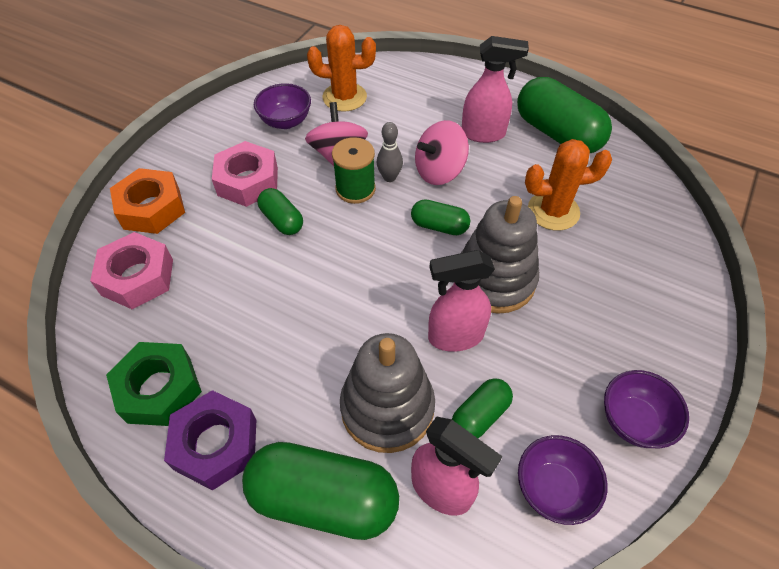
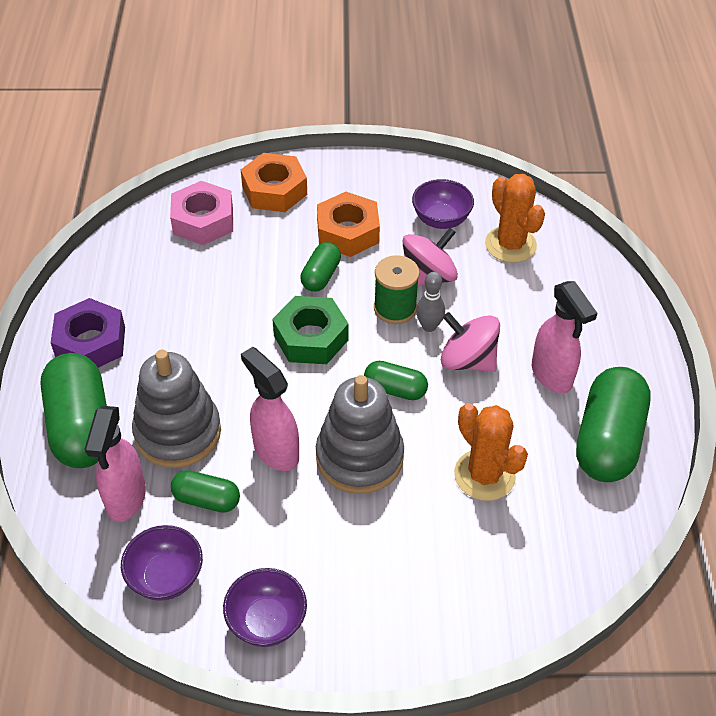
camera: 60 degrees right, 5 degrees down
(159, 389) = (116, 287): green nut -> green nut (311, 338)
(248, 181) = (348, 232): pink nut -> orange nut
(439, 226) = (395, 389): green capsule -> green capsule turned 60 degrees counterclockwise

